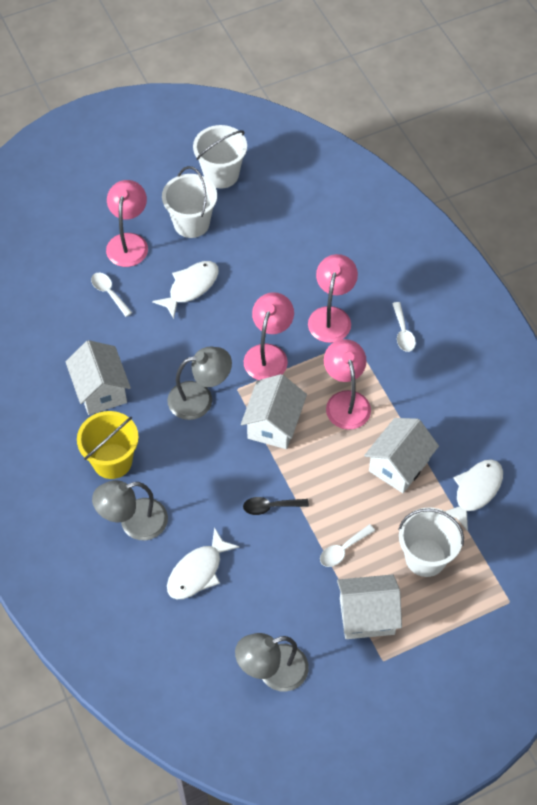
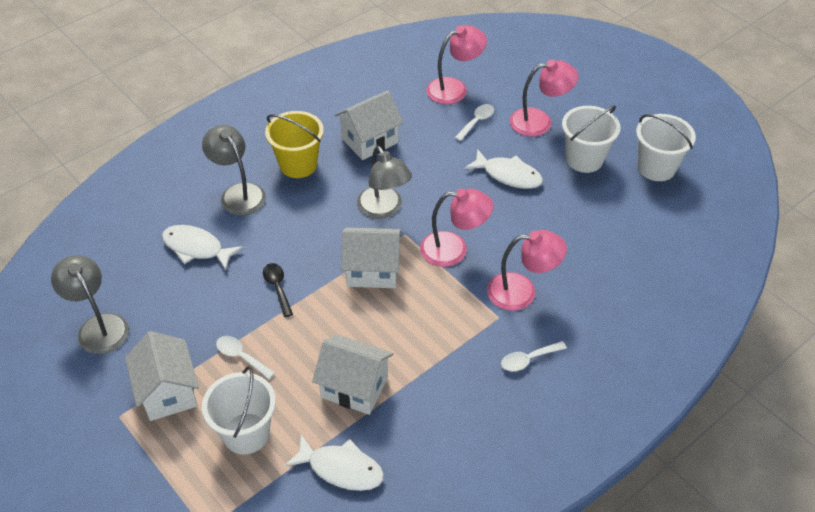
camera: 75 degrees right, 10 degrees down
(345, 401) = (420, 324): pink lamp -> pink lamp (454, 88)

